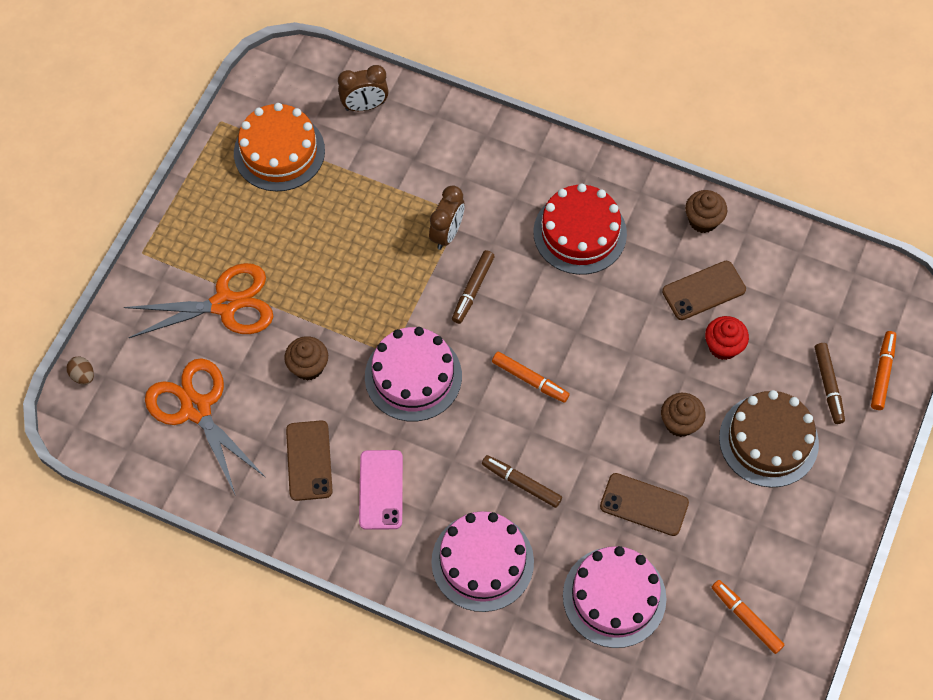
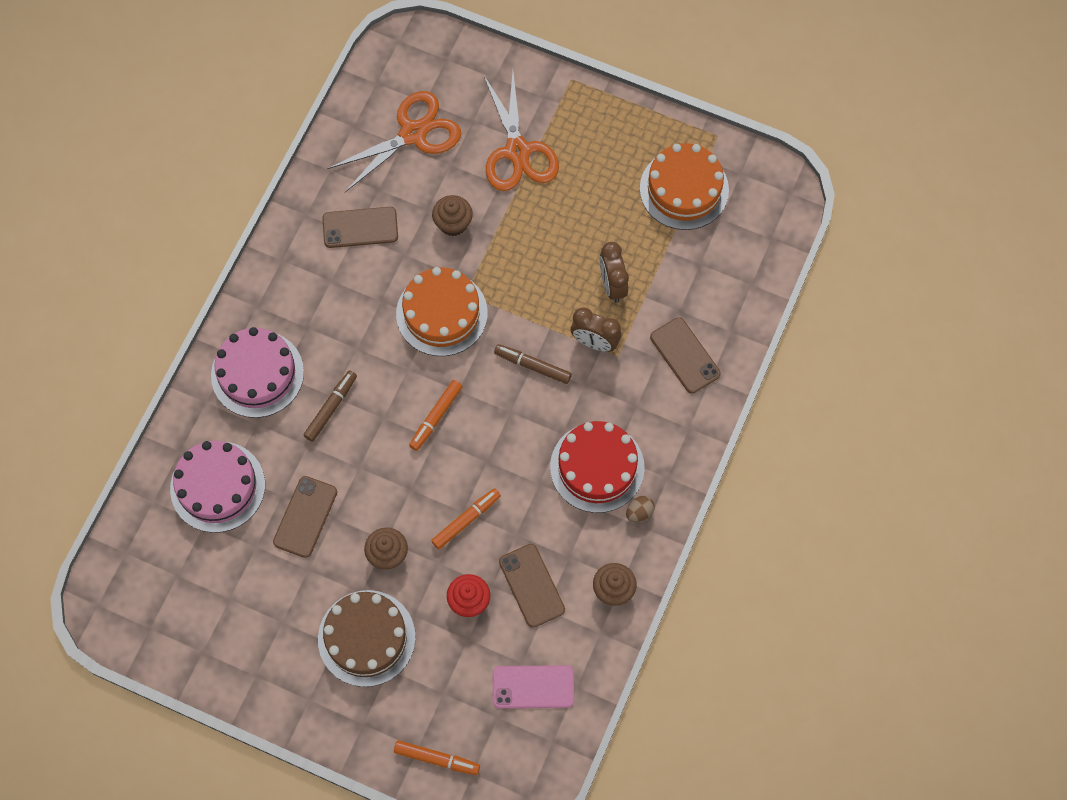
camera: 90 degrees right, 5 degrees up
(83, 375) = (447, 42): brown egg -> brown egg (639, 512)
(365, 106) = (740, 264): brown clock -> brown clock (612, 285)
(381, 490) = (330, 288): pink phone -> pink phone (533, 687)
(413, 376) = (441, 313): pink cake -> orange cake
(461, 155) = (685, 355): none -> brown phone
(746, 619) = (189, 604): orange marker -> orange marker (465, 520)
(828, 385) = (424, 702): brown marker -> none

